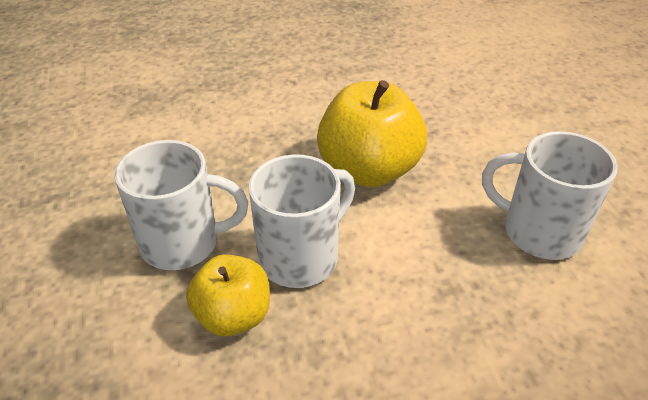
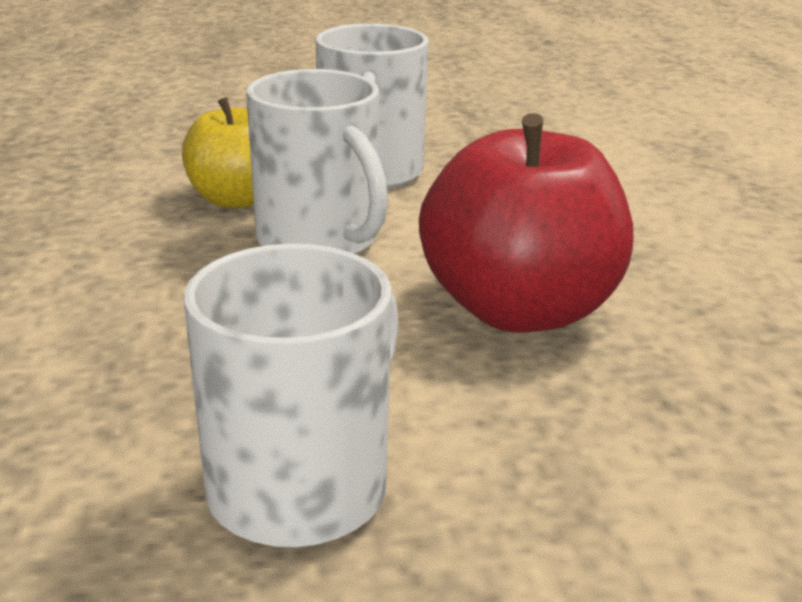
camera: 95 degrees right, 15 degrees down
(368, 170) = (520, 310): yellow apple -> red apple

